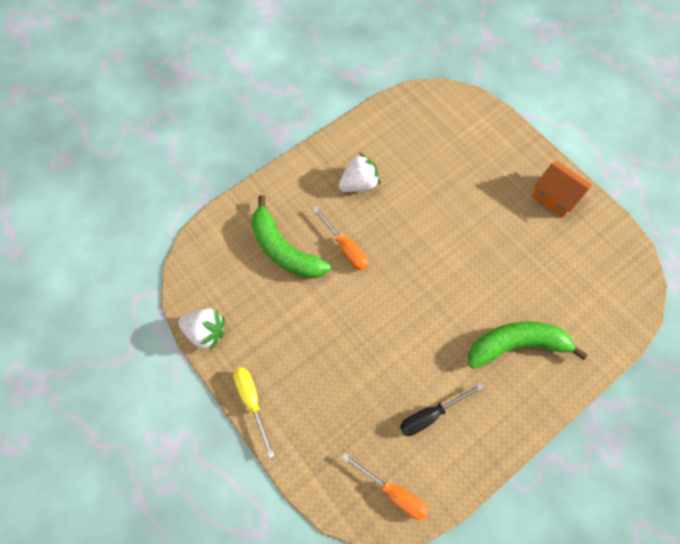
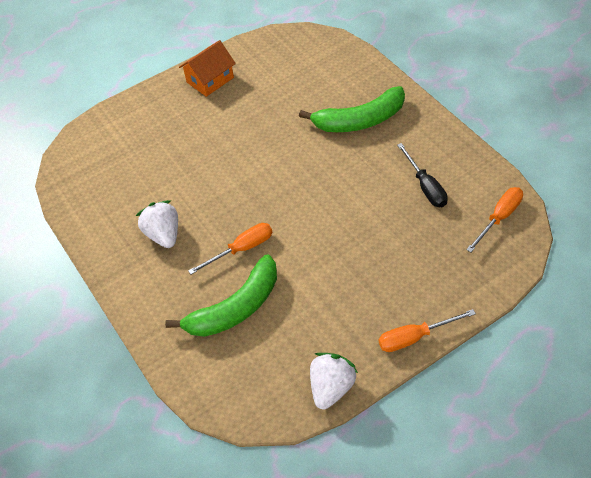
camera: 80 degrees left, 15 degrees down
(252, 402) = (415, 337): yellow screwdriver -> orange screwdriver
(517, 345) = (359, 120): green banana -> green banana turned 105 degrees counterclockwise

